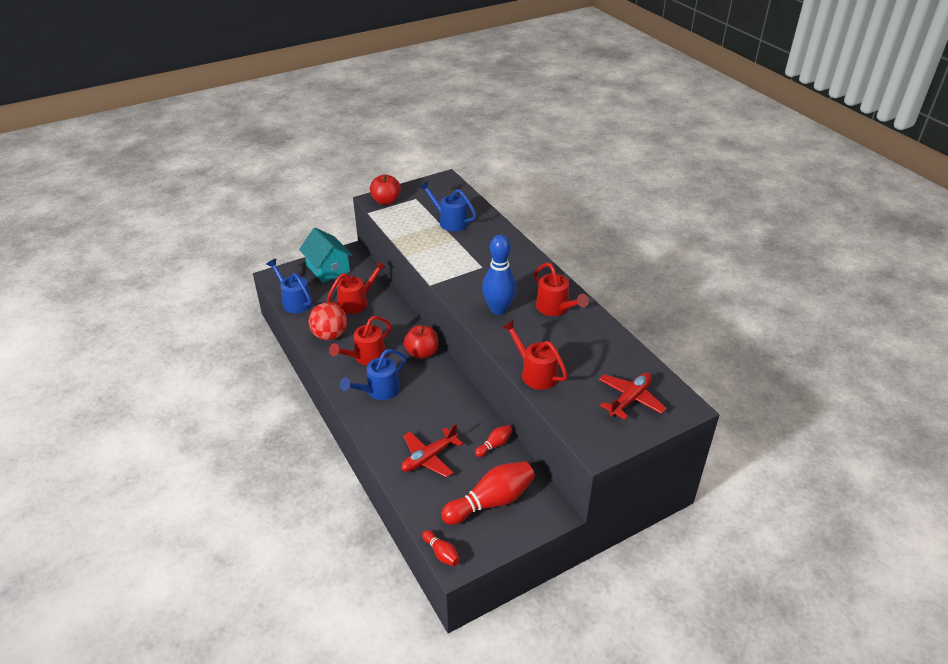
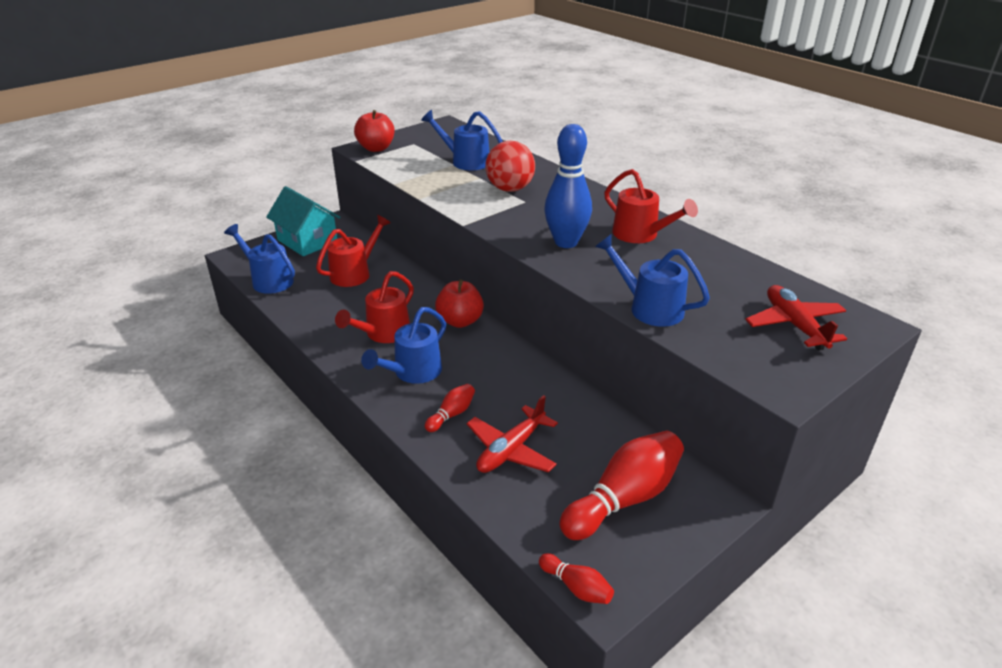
camera: 10 degrees left, 5 degrees down
(330, 335) = (326, 314): red ball -> red ball (510, 189)
(494, 445) = (599, 421): red bowling pin -> red bowling pin (451, 414)
(535, 373) = (649, 307): red watering can -> blue watering can
(630, 399) = (794, 325): red plane -> red plane turned 45 degrees counterclockwise

